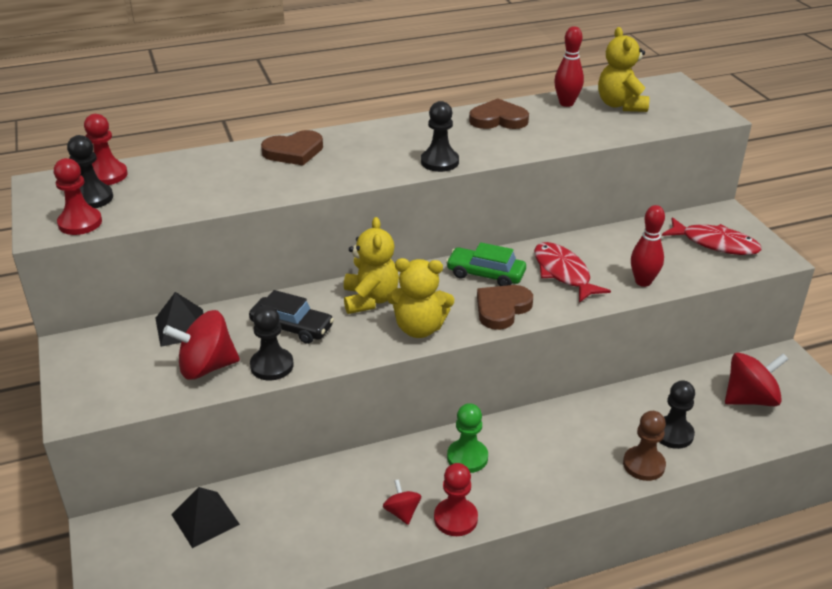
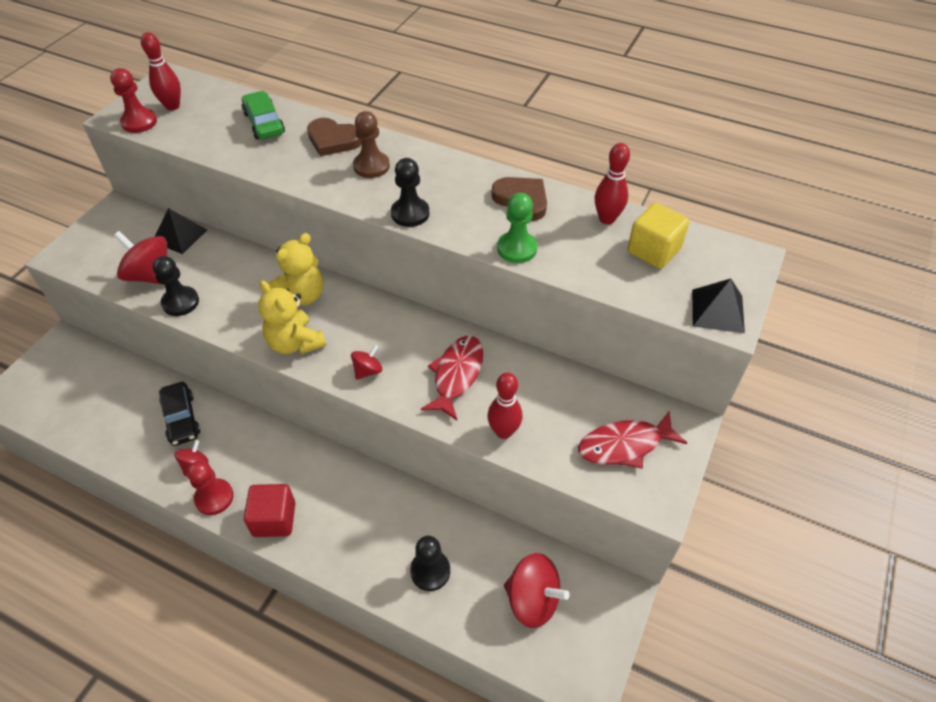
camera: 45 degrees right, 15 degrees up
(92, 198) = (172, 106): black pawn -> red bowling pin
(107, 175) = (206, 92): red pawn -> none
(205, 519) = (107, 375): black pyramid -> black pyramid (717, 310)
(292, 327) = (230, 282): black car -> black car (181, 419)
(467, 457) = (280, 461): green pawn -> green pawn (517, 248)
(485, 274) = (402, 333): green car -> green car (264, 123)
(502, 309) = (368, 371): brown heart -> red spinning top
(524, 493) = (274, 519): none -> red cube
(620, 105) = (653, 251): yellow teddy bear -> yellow cube
(643, 465) = (374, 574): brown pawn -> brown pawn (371, 166)
(715, 243) = (624, 445): red fish -> red fish turned 90 degrees clockwise

